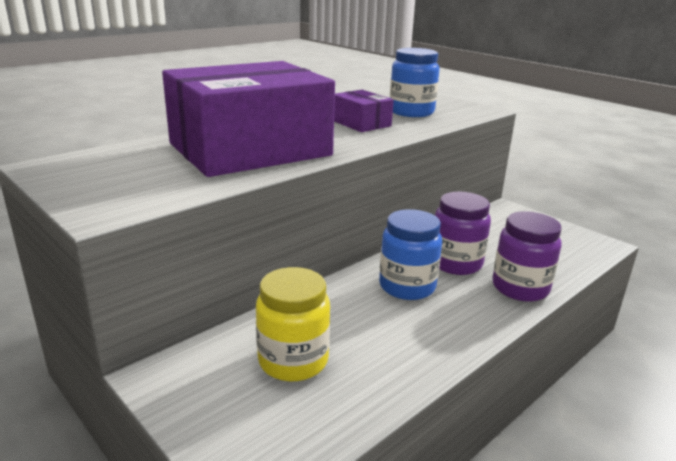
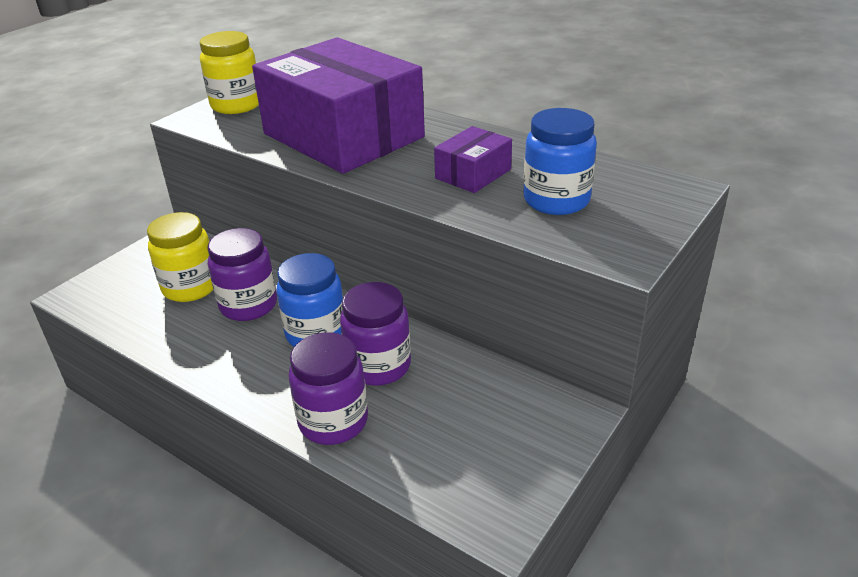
camera: 80 degrees right, 10 degrees up
(98, 186) = (236, 105): none -> yellow jar
(348, 320) = (248, 305): none -> purple jar

